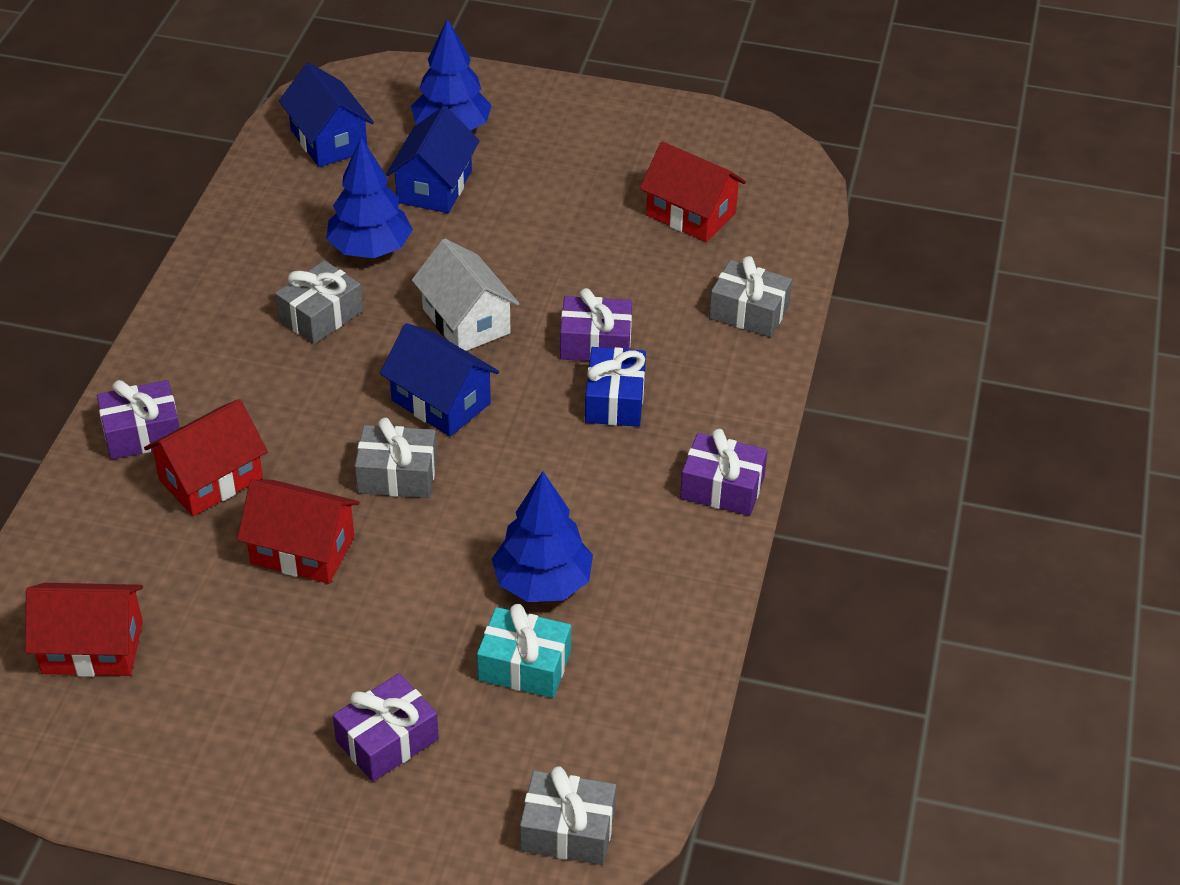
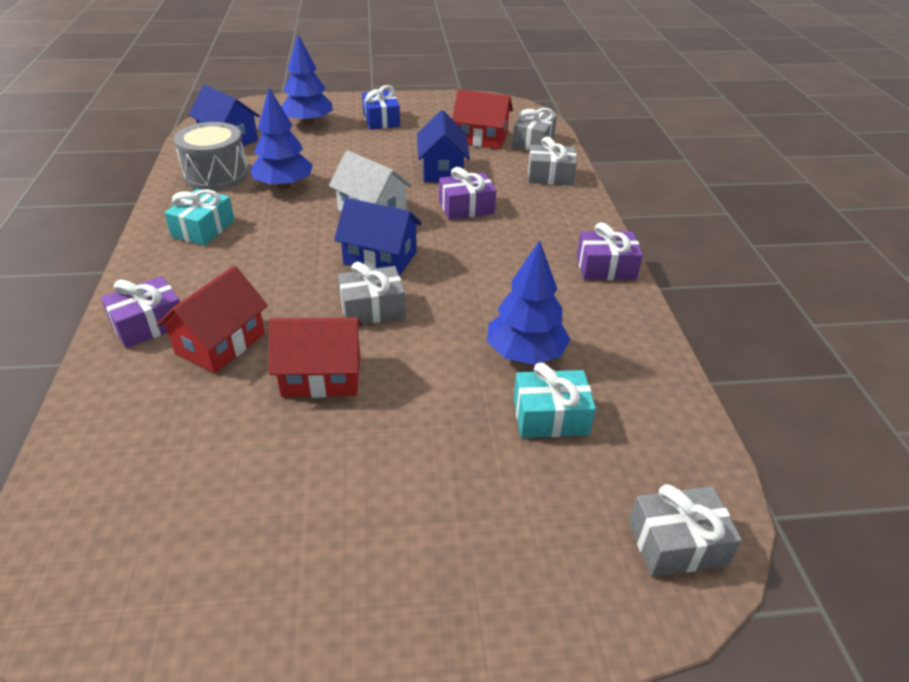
camera: 20 degrees left, 5 degrees down
(92, 648) = (153, 506): red house -> none
(244, 302) = (203, 229): none -> turquoise gift
(289, 210) = (216, 175): none -> grey drum
(320, 316) = (265, 226): grey gift -> grey gift (533, 141)
(387, 740) = (473, 511): purple gift -> none
(434, 186) = (312, 149): blue house -> blue house (442, 170)
(615, 400) = (500, 234): blue gift -> blue gift (381, 120)

